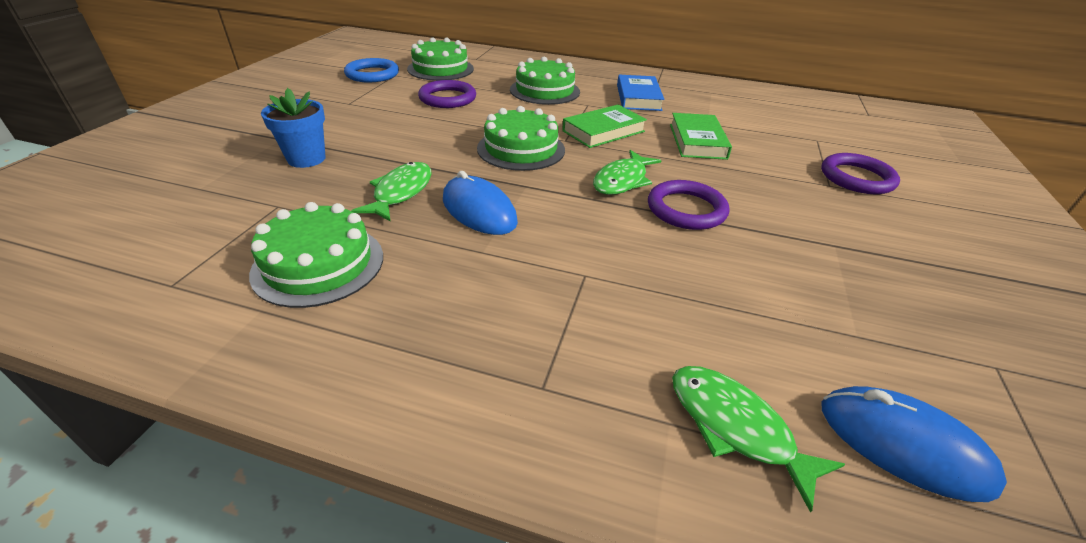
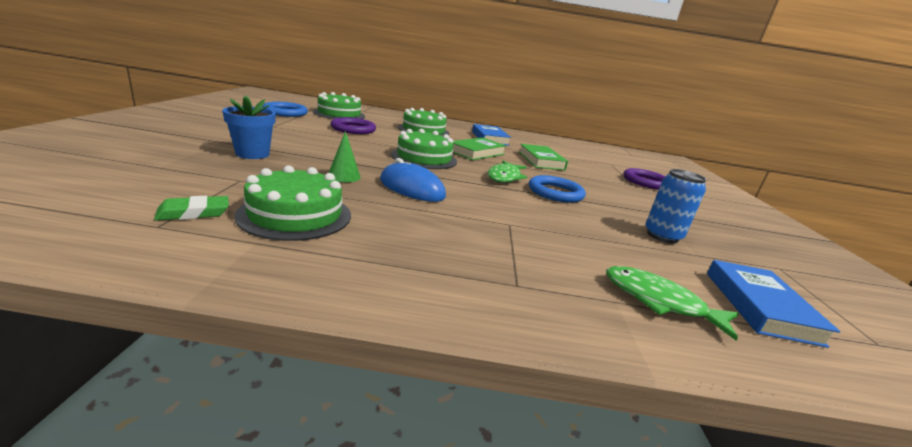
camera: 15 degrees left, 15 degrees down
(212, 263) = (194, 213): none -> green eraser
(400, 192) = (344, 176): green fish -> green cone
(686, 209) = (555, 193): purple ring -> blue ring
(817, 297) = (662, 236): none -> blue can
(903, 445) = (759, 306): blue mouse -> blue book

